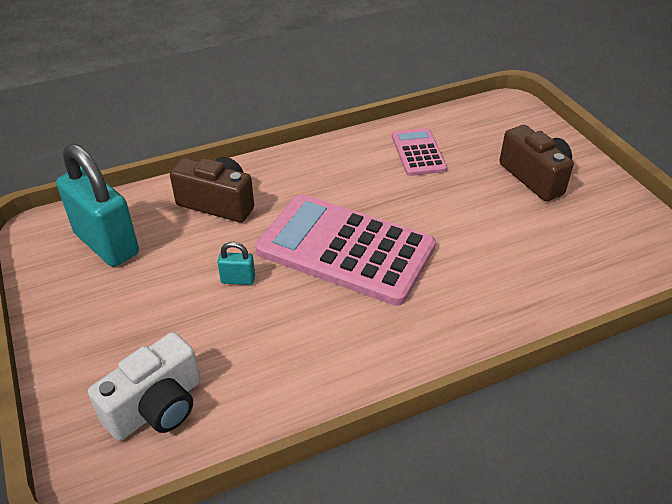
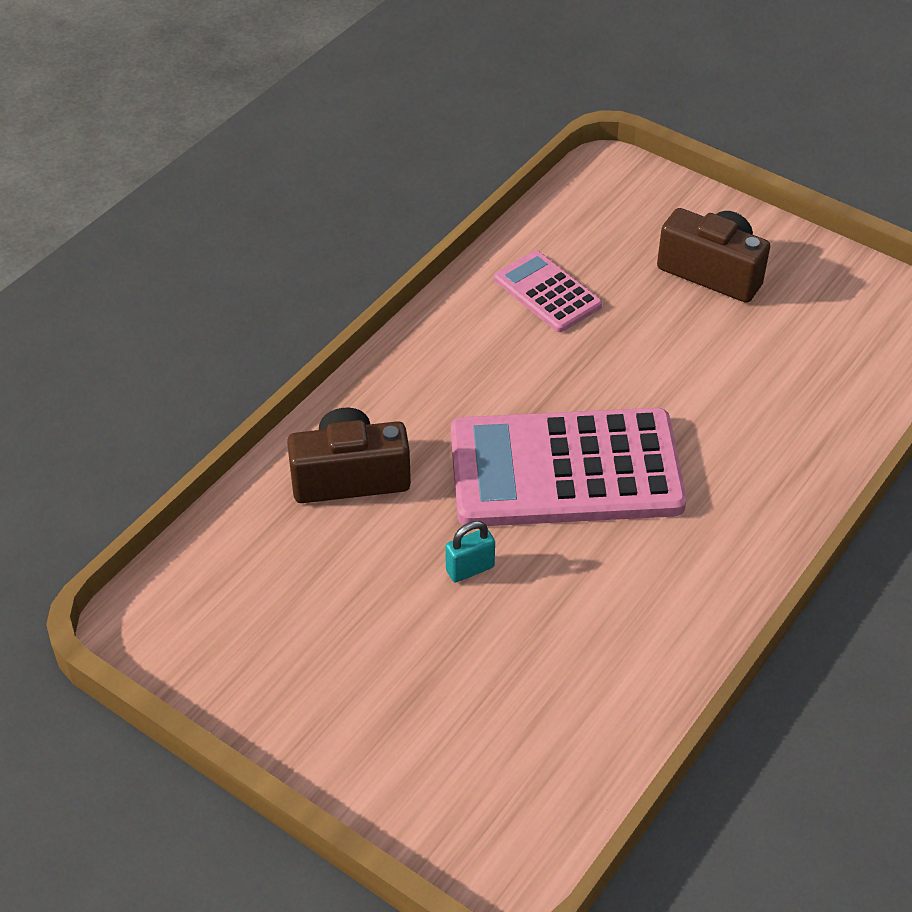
camera: 30 degrees left, 5 degrees up
(106, 244) = (254, 600): turquoise padlock -> none
(157, 407) = (514, 763): white camera -> none

